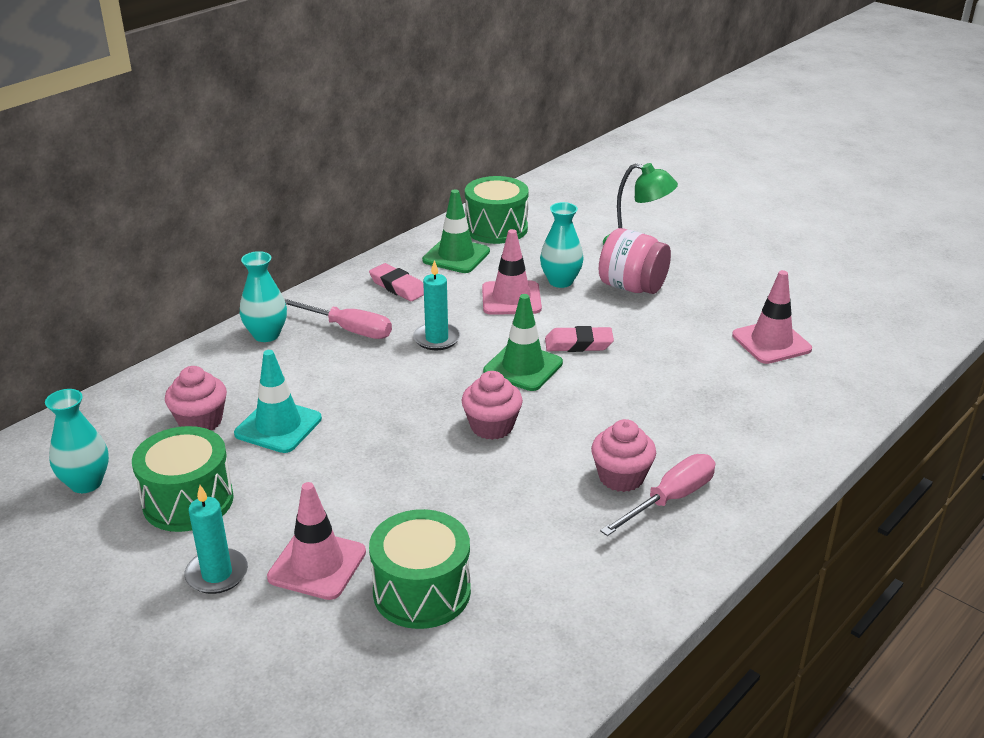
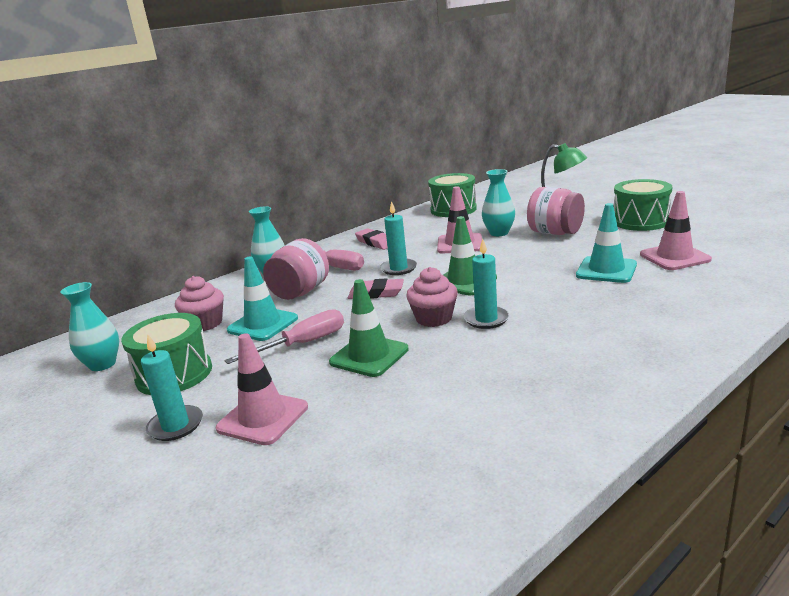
camera: 10 degrees right, 10 degrees down
(314, 373) = (300, 292): none -> pink jar
(422, 591) = (350, 438): green drum -> green drum (640, 221)
(456, 256) = (421, 225): green traffic cone -> green traffic cone (369, 356)
(554, 431) = (486, 319): none -> turquoise candle
(578, 344) = (511, 266): pink eraser -> pink eraser (376, 293)
(621, 477) = (545, 348): pink cupcake -> none
(670, 499) = (591, 363): pink screwdriver -> pink screwdriver (303, 344)
(692, 359) = (606, 270): none -> turquoise traffic cone

